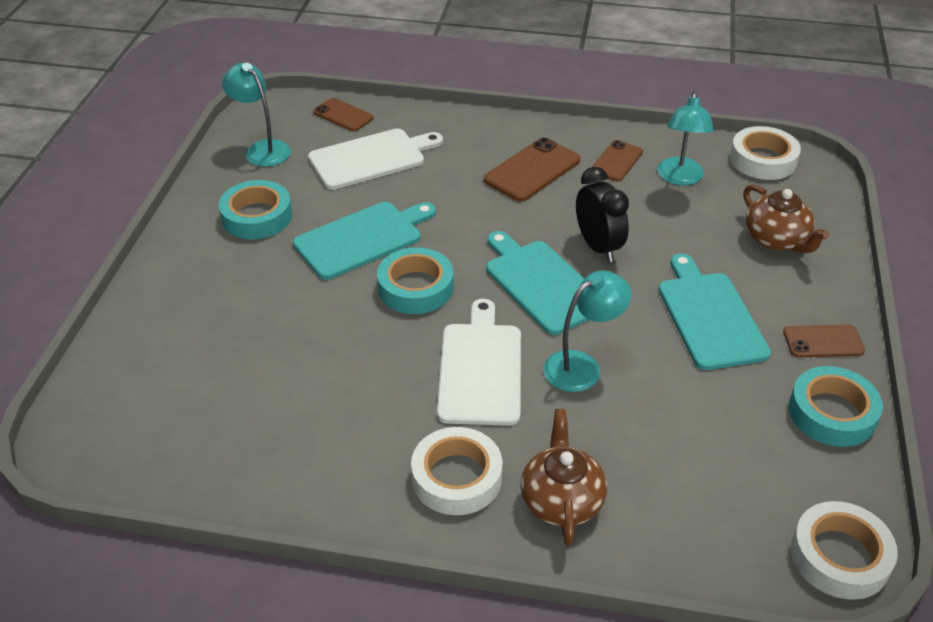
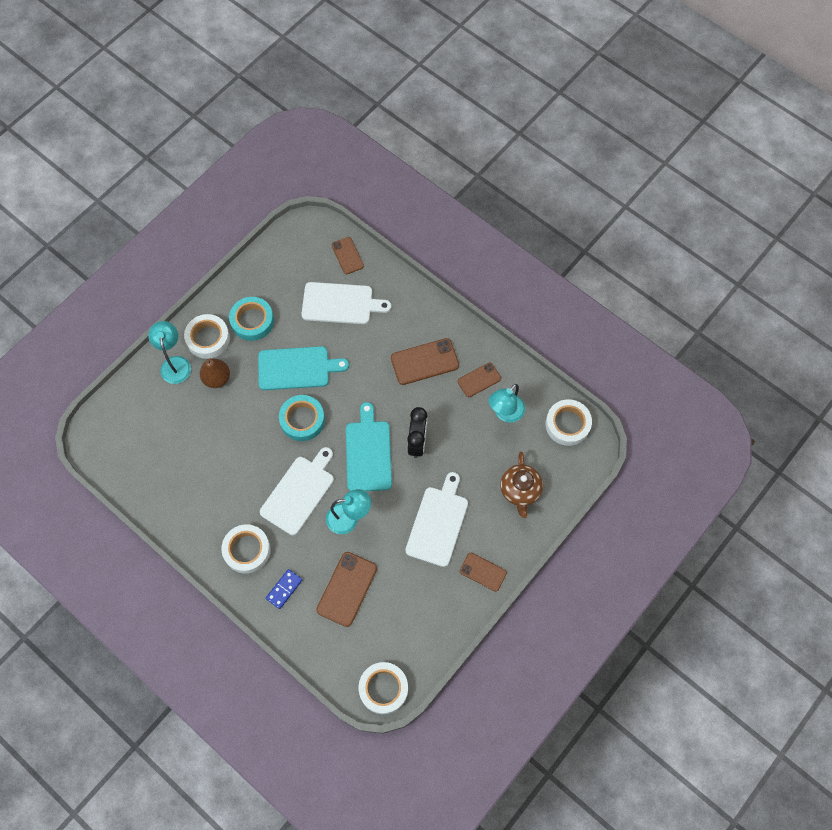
camera: 30 degrees right, 25 degrees up
(201, 257) = (208, 339): none -> white tape
(246, 294) = (217, 378): none -> brown pear
(262, 149) = (285, 264): turquoise lamp -> turquoise lamp (175, 363)
(561, 500) = (284, 589): brown teapot -> blue domino
(658, 452) = (347, 589): none -> brown phone
(709, 316) = (438, 523): turquoise cutting board -> white cutting board
(832, 413) = (448, 615): turquoise tape -> none

